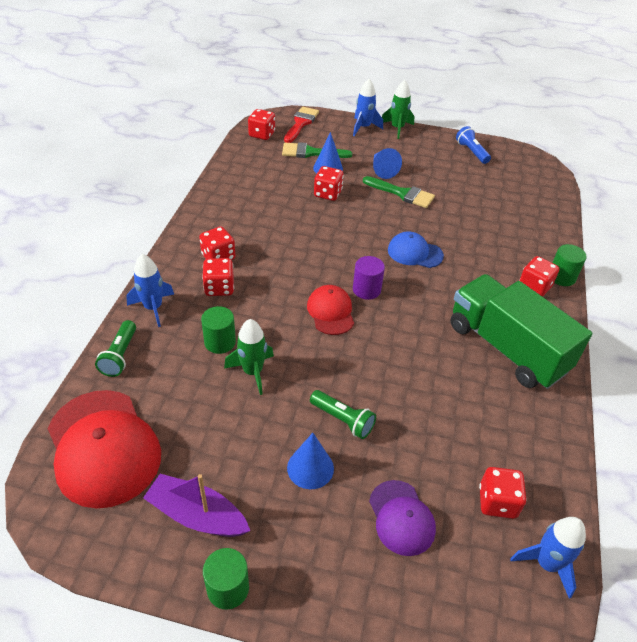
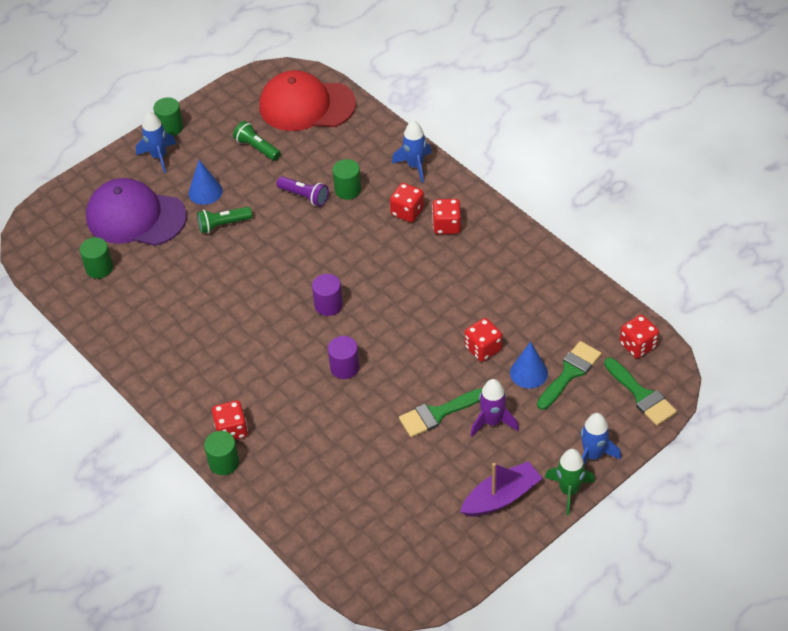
camera: 130 degrees right, 5 degrees up
(120, 355) = (379, 134): green flashlight -> green flashlight (257, 148)
(197, 515) = (223, 130): purple boat -> purple boat (501, 497)
(253, 372) = (304, 196): green rocket -> purple flashlight
(301, 123) = (641, 395): red brush -> green brush
(330, 312) = (324, 268): red cap -> none
(382, 170) = (492, 422): blue cone -> purple rocket
(401, 518) = (135, 217): purple cap -> purple cap, size x1.82
(414, 253) = (344, 367): blue cap -> purple cylinder
(471, 152) = (467, 538): blue flashlight -> none
(497, 502) = (99, 268): red dice -> green cylinder
(506, 348) = (193, 359): green truck -> none
(546, 564) = (48, 266): blue rocket -> blue rocket (159, 156)

